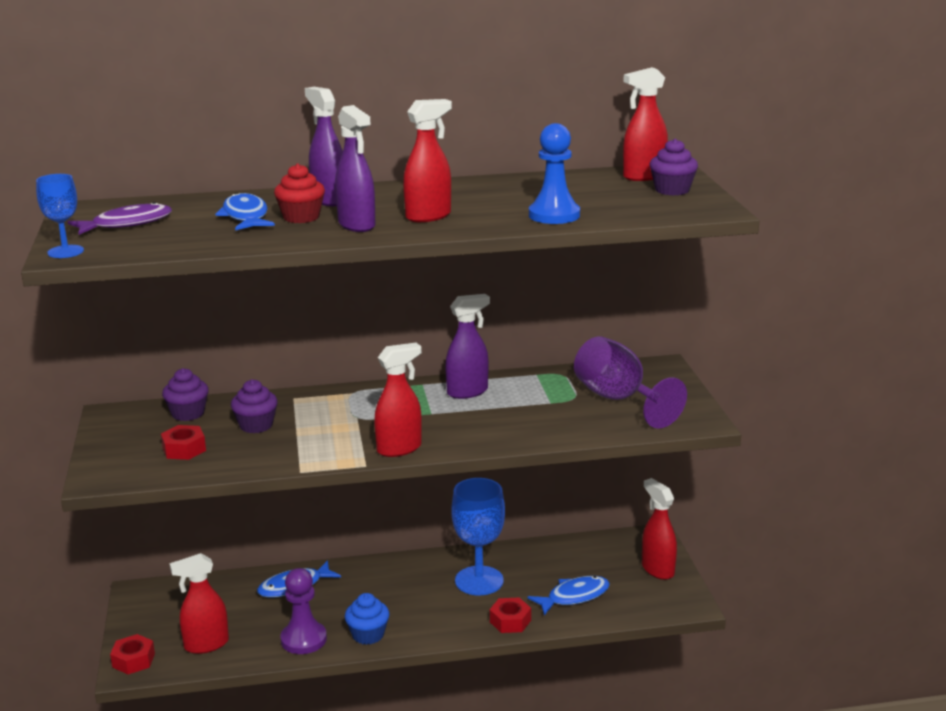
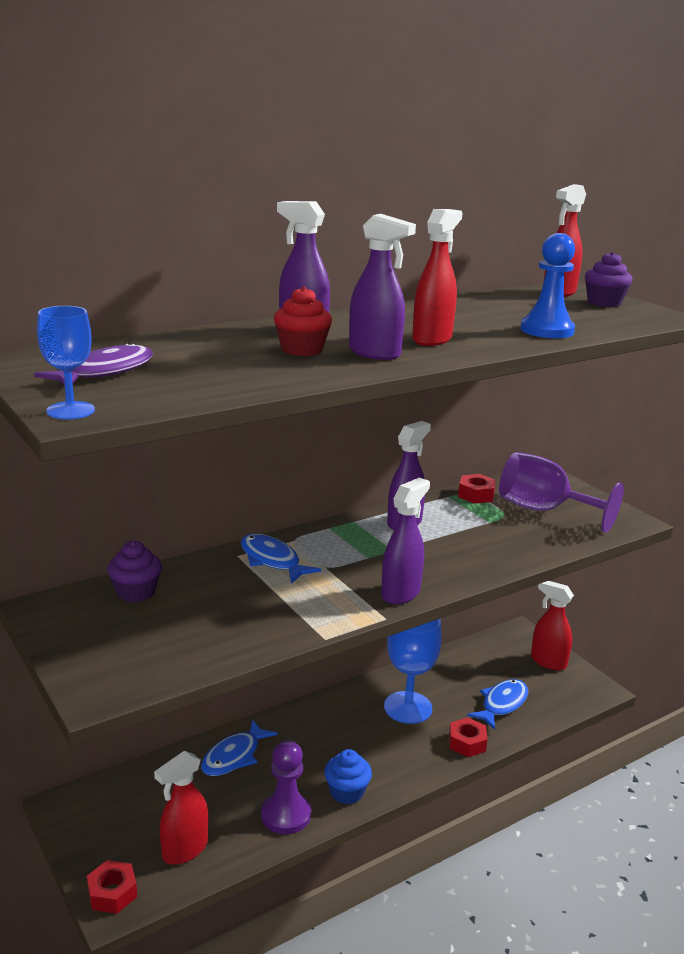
camera: 25 degrees left, 0 degrees up
(184, 449) = (170, 636): red nut -> red nut (476, 495)
(245, 216) = (237, 353): blue fish -> blue fish (272, 560)
(256, 425) = (226, 593): purple cupcake -> none
(399, 449) = (401, 593): red spray bottle -> purple spray bottle

